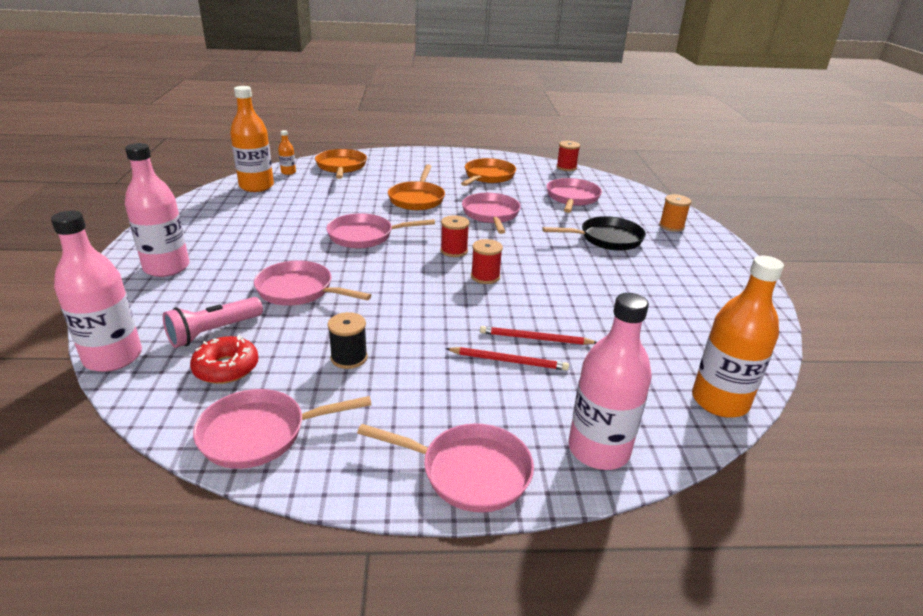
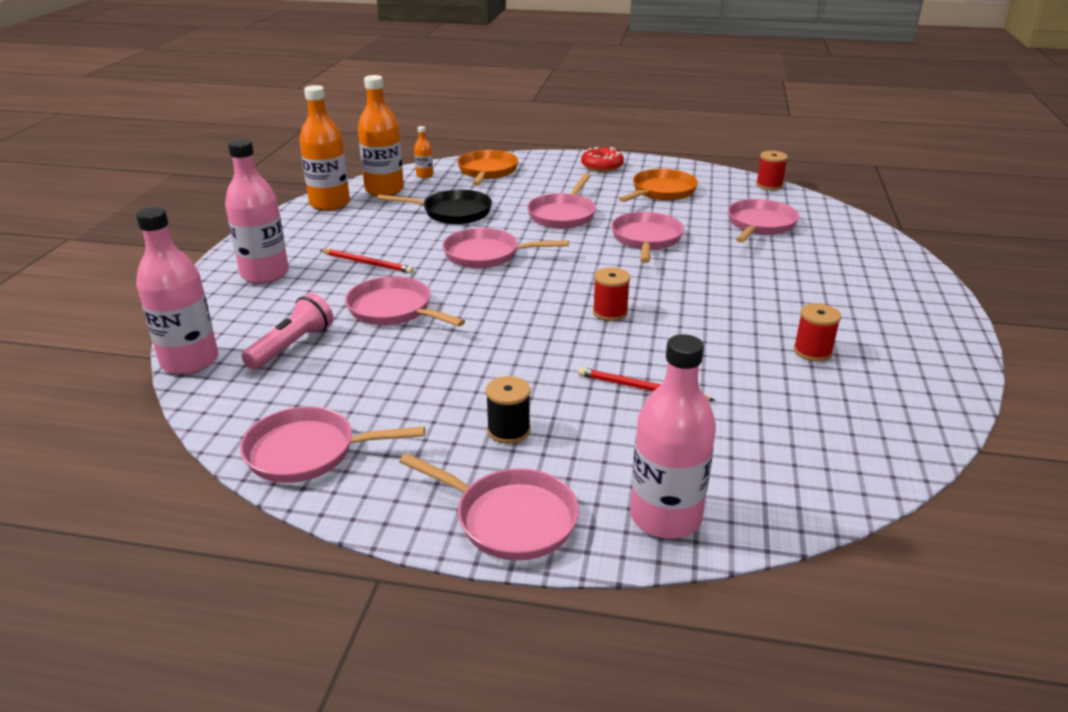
camera: 15 degrees right, 0 degrees up
(213, 332) = (292, 346): pink flashlight -> pink flashlight turned 150 degrees clockwise
(226, 368) = (295, 383): red donut -> red donut (602, 166)
(349, 358) = (423, 387): black spool -> black spool (508, 430)
(417, 199) = (563, 215): orange pan -> pink pan
(454, 251) = (584, 279): red spool -> red spool (812, 351)
(509, 361) = (600, 409): red pencil -> red pencil (367, 263)
(607, 239) = (783, 279): black pan -> black pan (452, 212)
(671, 226) = (879, 269): orange spool -> none
(719, 401) = (841, 484): orange bottle -> orange bottle (330, 203)

